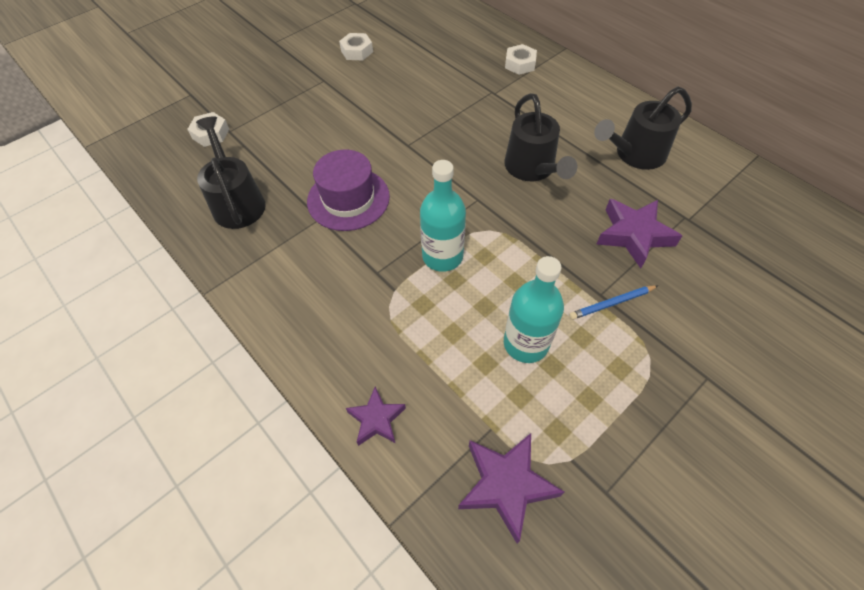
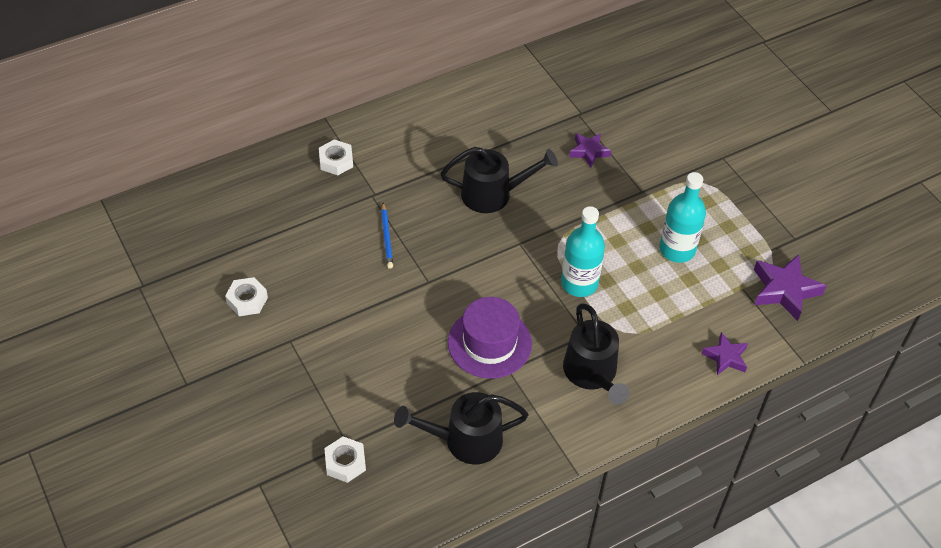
camera: 80 degrees left, 5 degrees down
(612, 303) = (651, 187): blue pencil -> blue pencil (386, 237)
(633, 235) = (588, 152): purple star -> purple star, size x0.62
(635, 154) = (498, 119): black watering can -> black watering can (592, 374)

